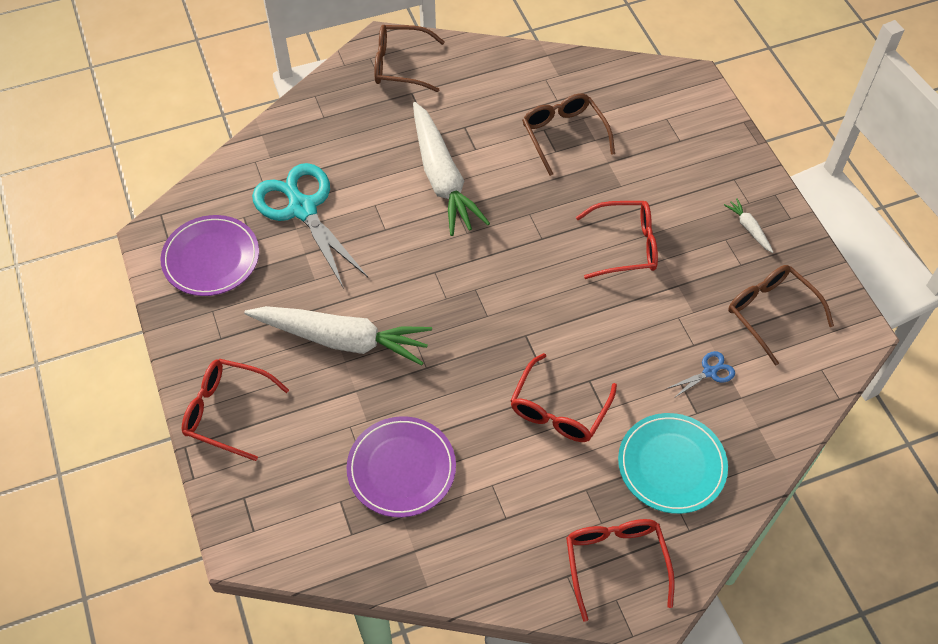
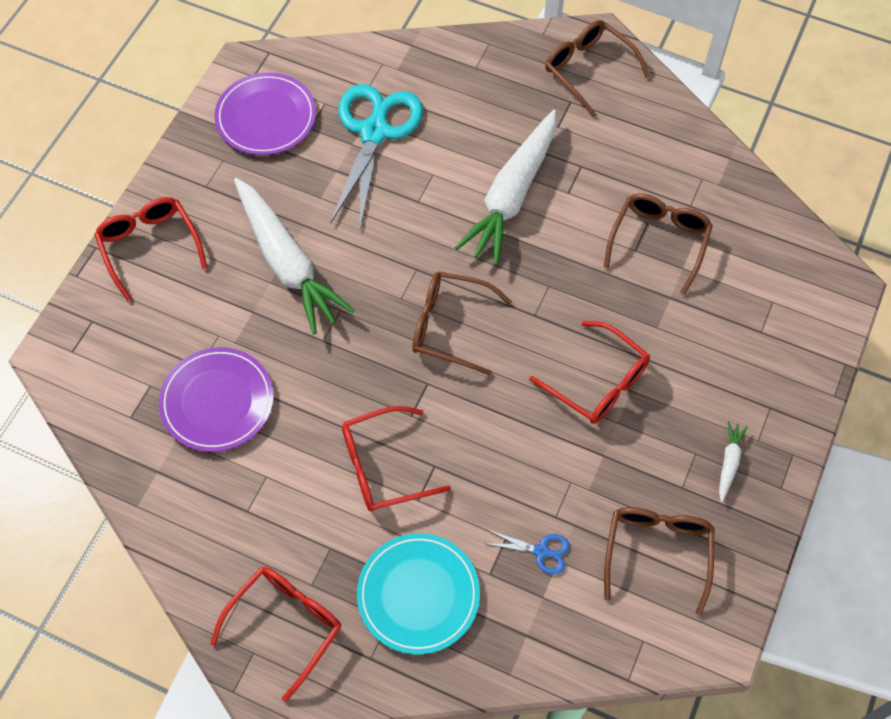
camera: 45 degrees right, 5 degrees up
(498, 289) = (450, 326): none -> brown glasses

